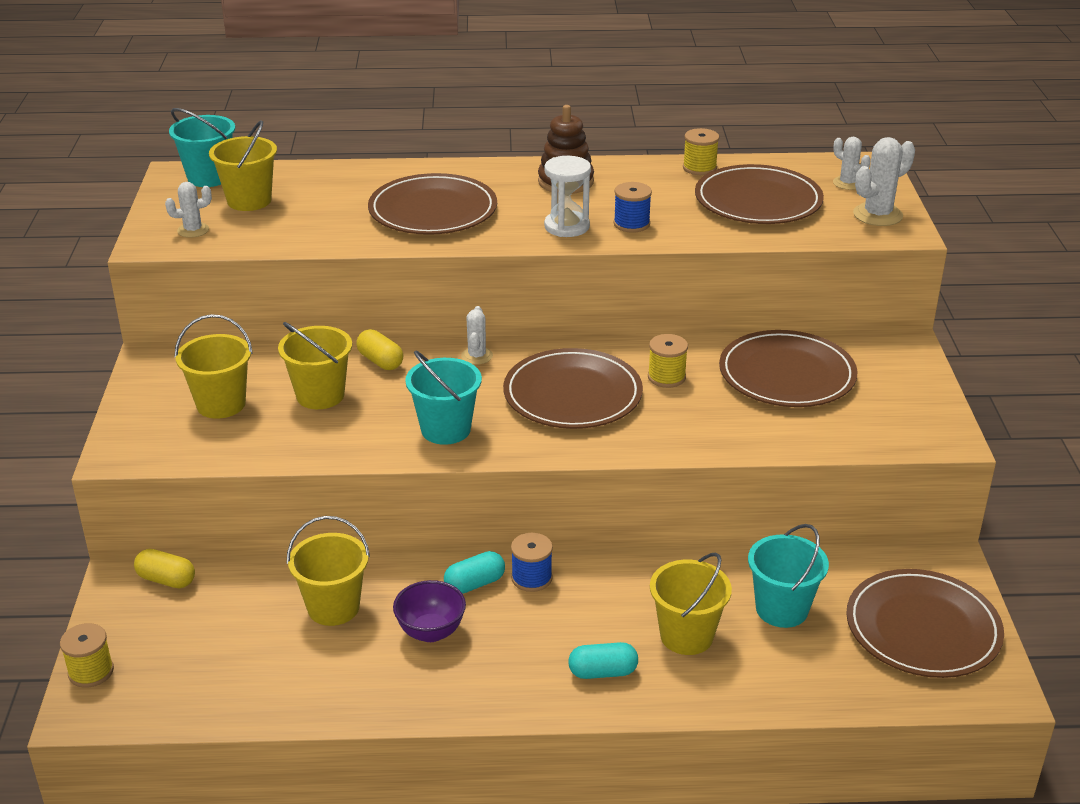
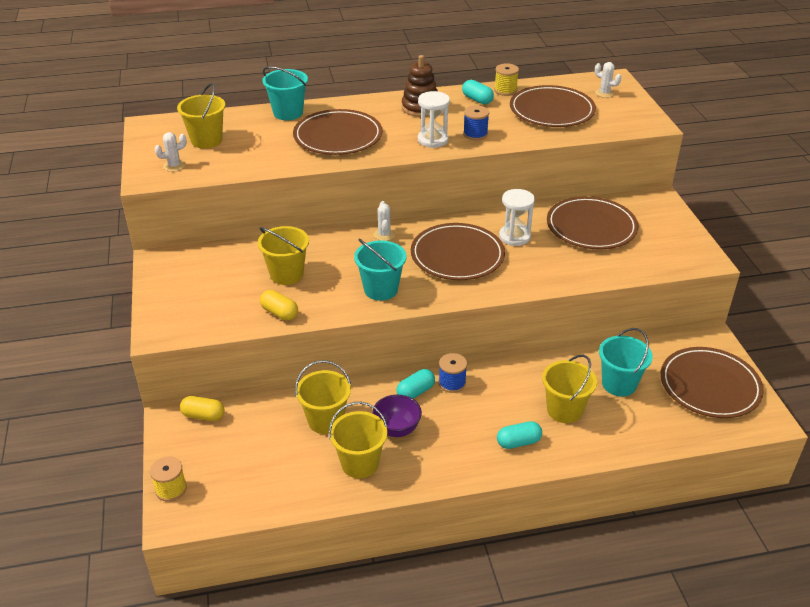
camera: 10 degrees left, 5 degrees up
(209, 177) = (171, 125): turquoise bucket -> turquoise bucket (288, 113)
(221, 404) = (219, 288): yellow bucket -> yellow bucket (359, 463)
(380, 361) = (320, 245): yellow capsule -> yellow capsule (279, 313)
(652, 177) = (477, 100): none -> turquoise capsule
(666, 377) = (514, 236): yellow spool -> white hourglass
(877, 215) = (631, 114): white cactus -> none

